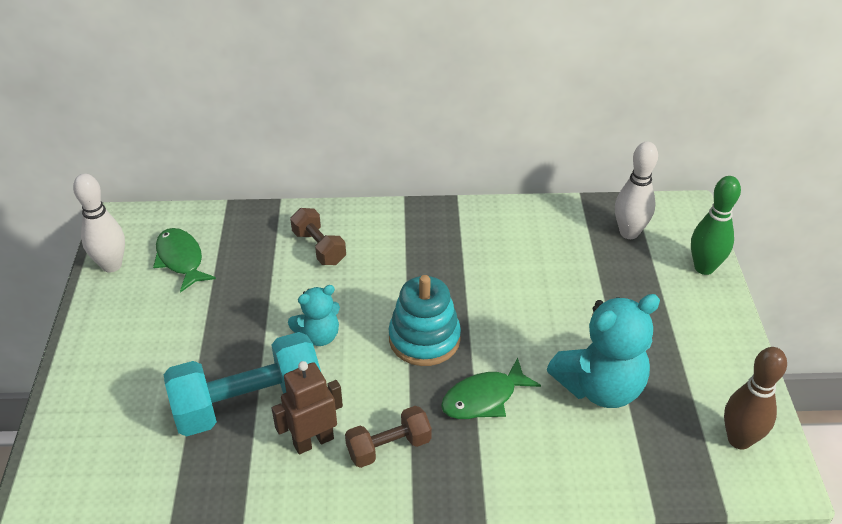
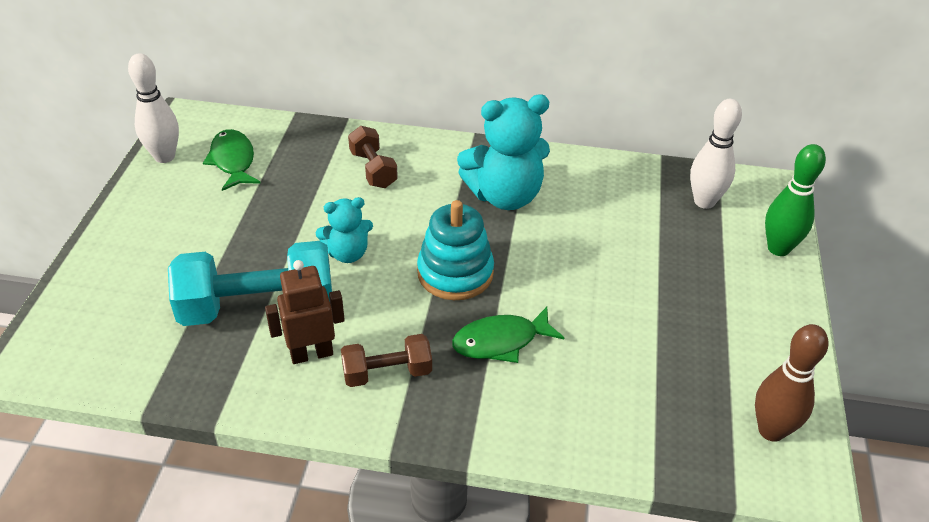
camera: 10 degrees right, 0 degrees up
(600, 387) = (630, 351): turquoise teddy bear -> turquoise teddy bear (505, 196)

